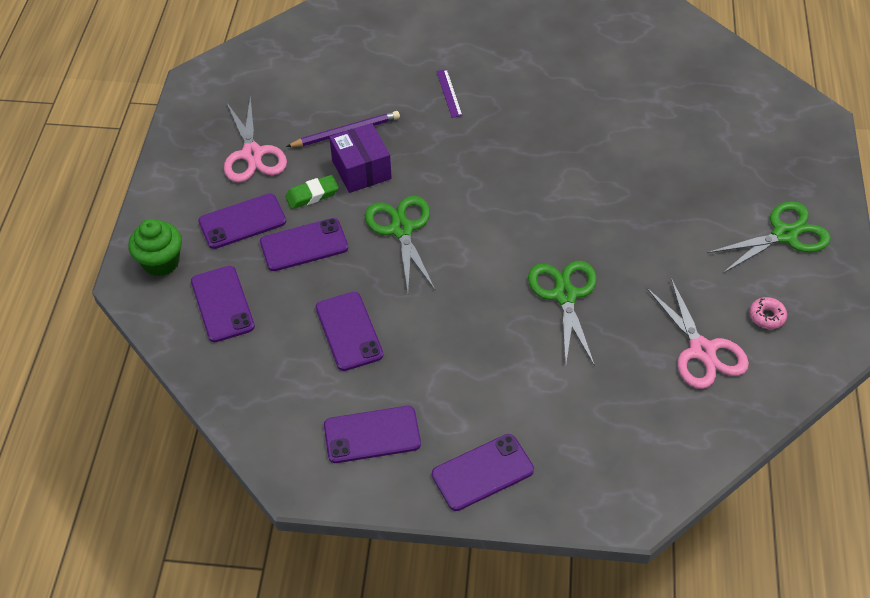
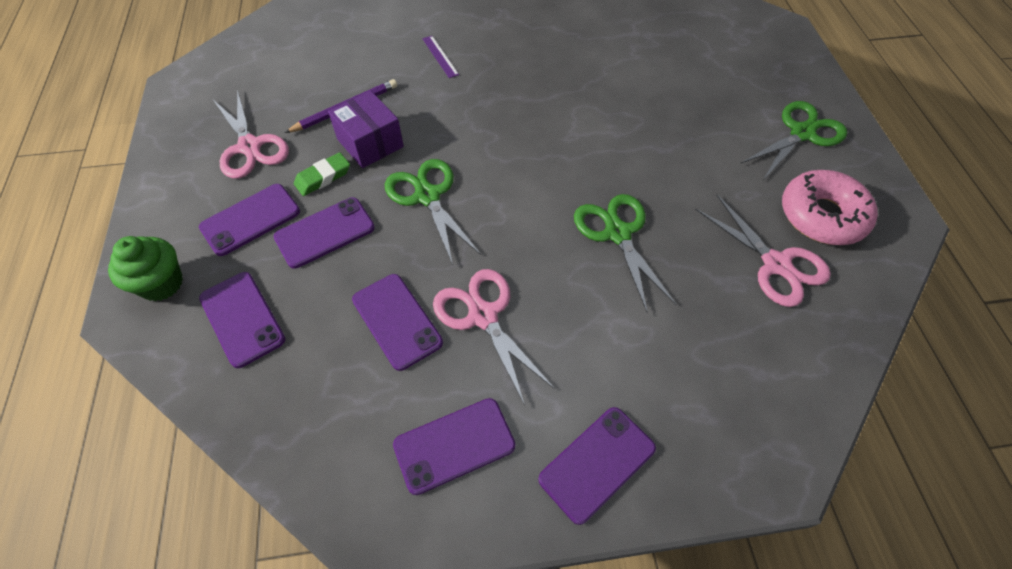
camera: 15 degrees left, 5 degrees up
(422, 341) = (482, 315): none -> pink scissors
(766, 316) = (822, 216): pink donut -> pink donut, size x2.30

